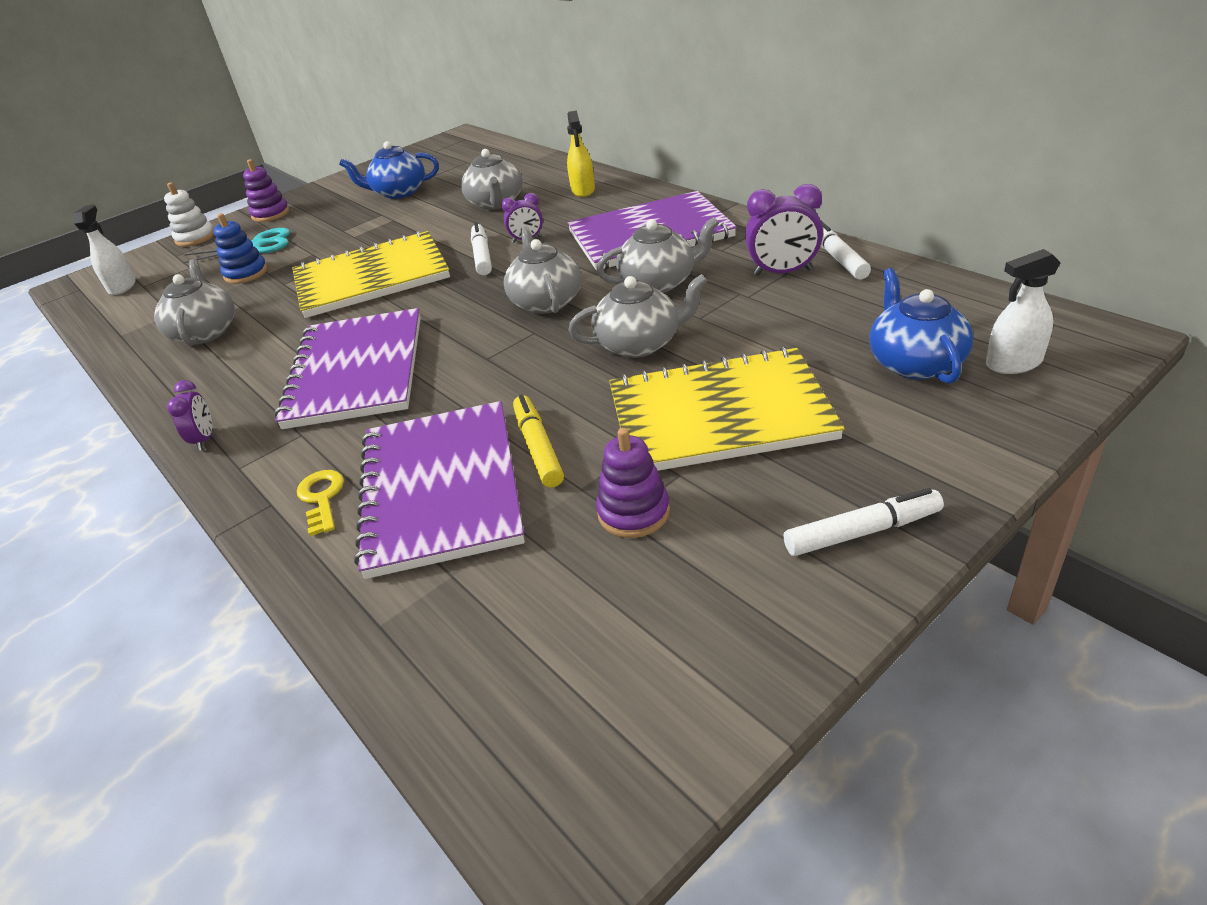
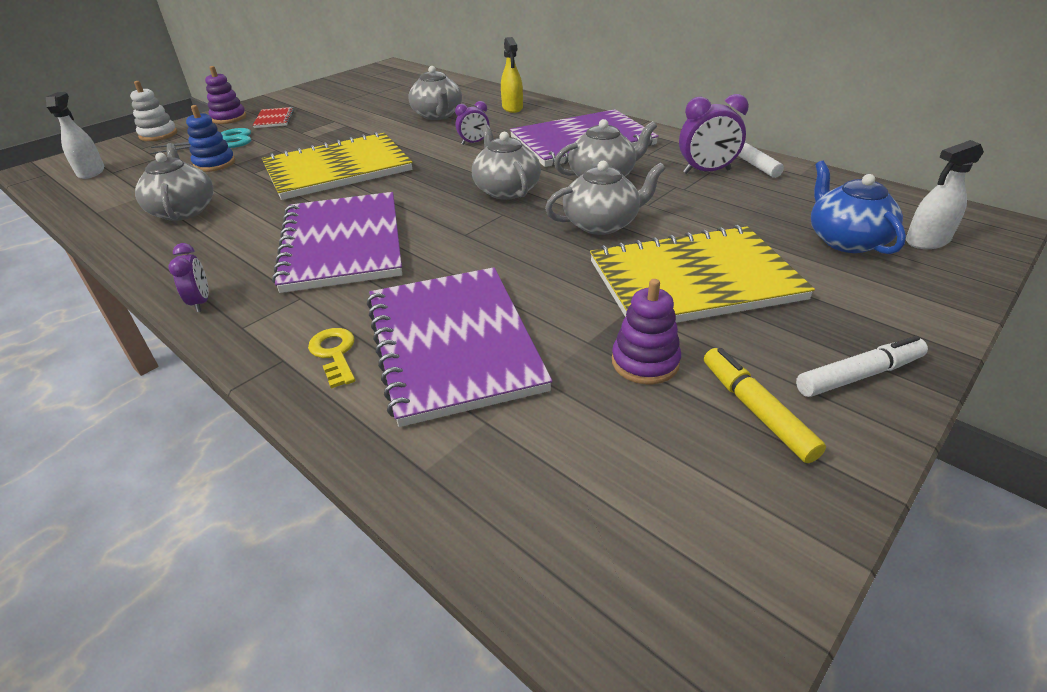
camera: 10 degrees left, 0 degrees up
(318, 214) = (274, 119): none -> red notebook
(399, 192) = (346, 105): blue teapot -> none
(482, 256) = (437, 154): white marker -> none
(538, 448) = (537, 308): yellow marker -> yellow marker (756, 411)

